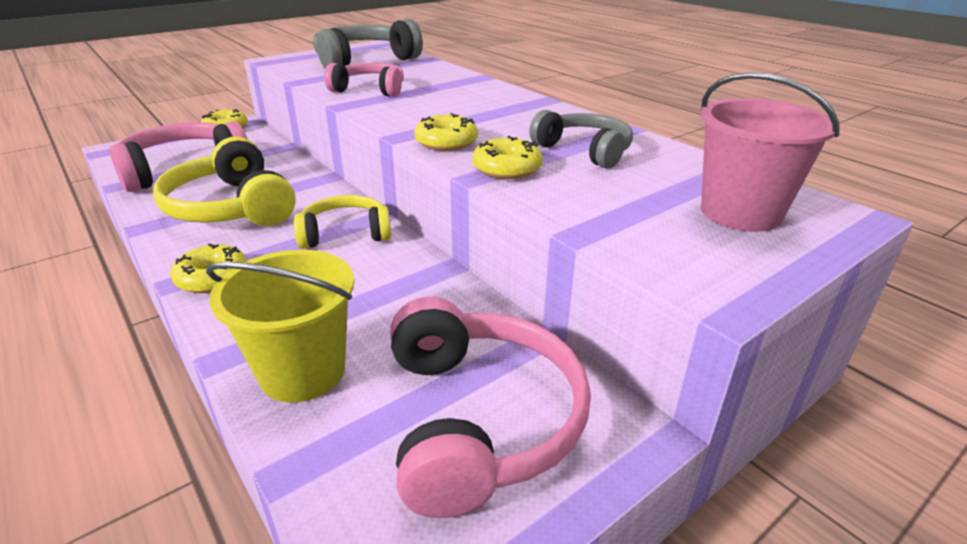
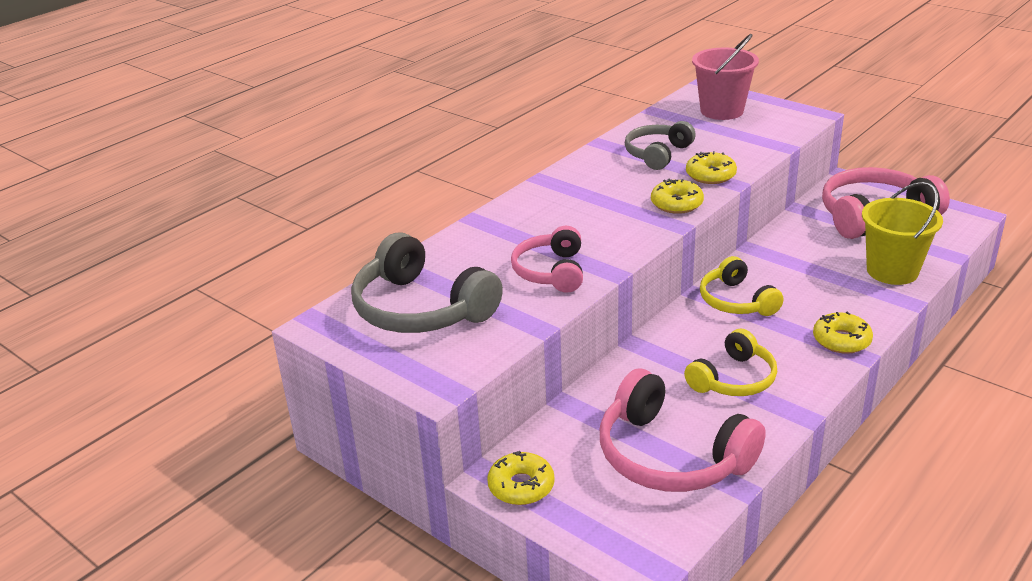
camera: 100 degrees left, 0 degrees up
(232, 207) = (733, 379): yellow headphones -> yellow headphones, size x0.62

